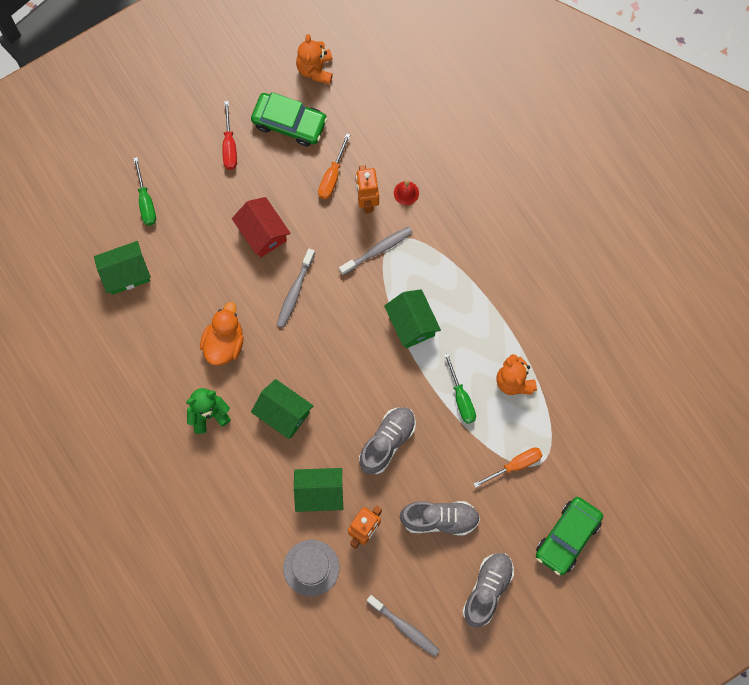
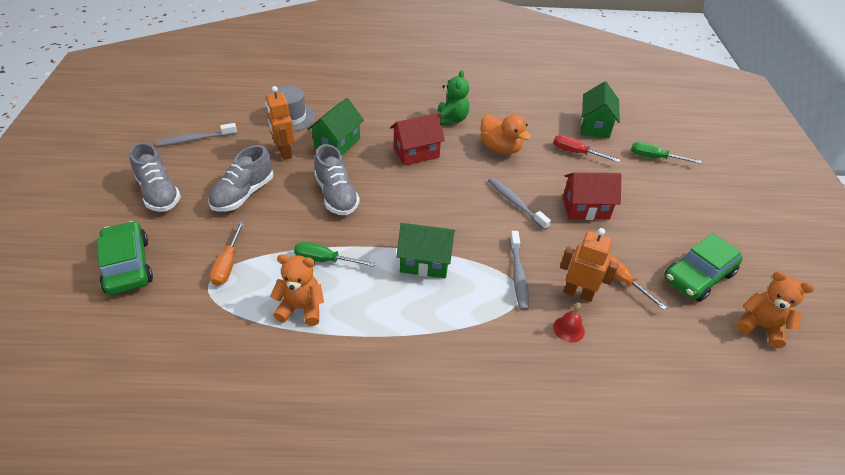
camera: 120 degrees right, 30 degrees down
(229, 146) = (688, 225): red screwdriver -> red screwdriver (576, 153)
(283, 413) = (416, 152): green house -> red house

